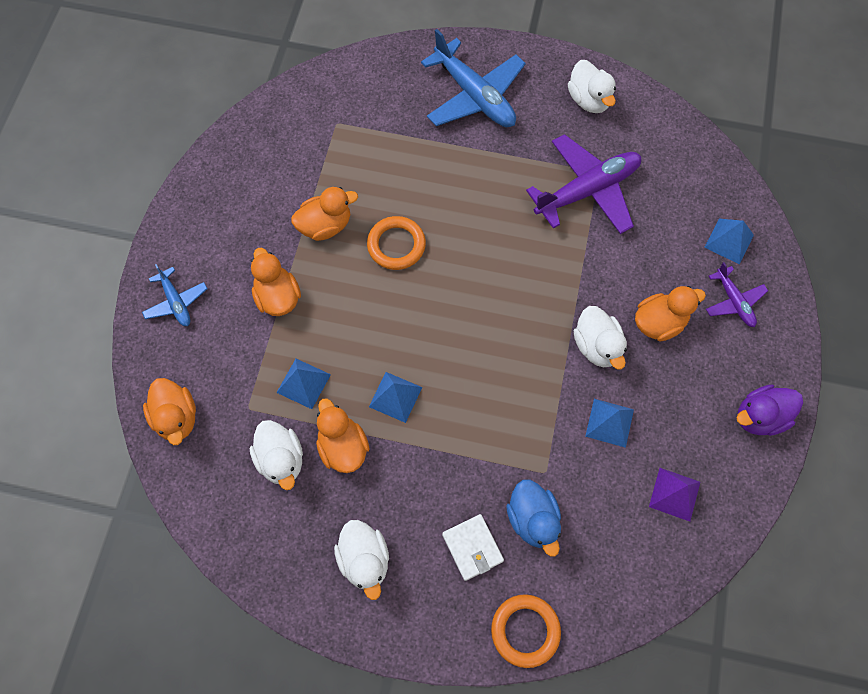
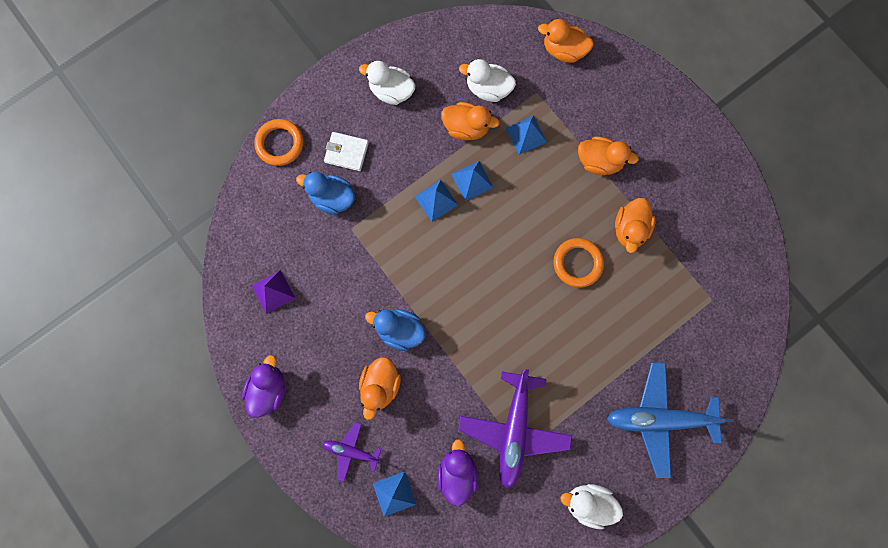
camera: 130 degrees right, 10 degrees up
(176, 302) = (645, 100): blue plane -> none
(597, 346) = (399, 330): white duck -> blue duck
(609, 422) = (346, 293): blue pyramid -> blue pyramid (436, 200)
(664, 207) = (457, 473): none -> purple duck

